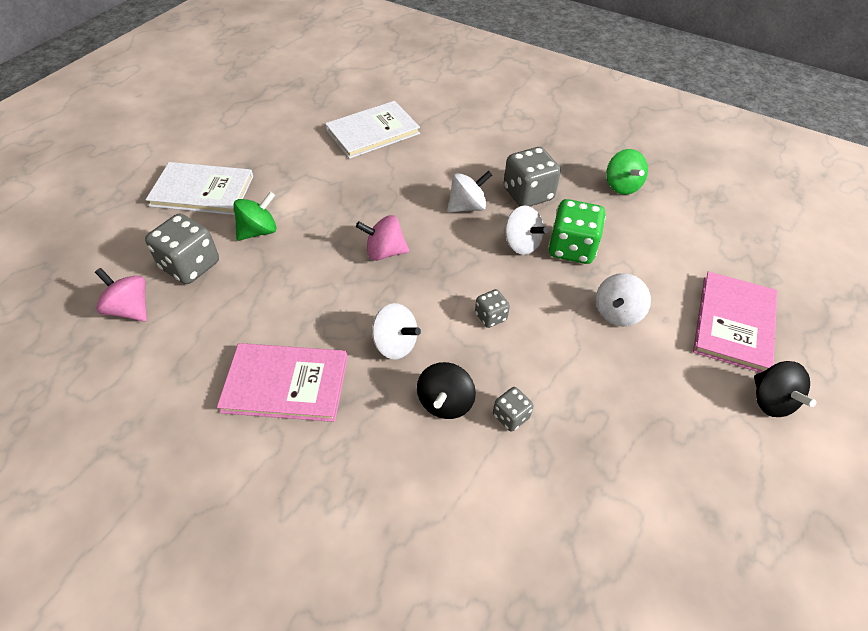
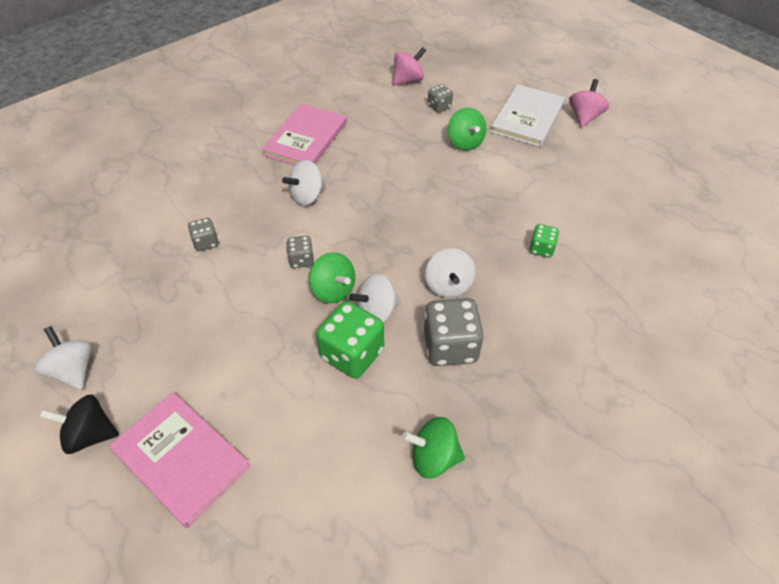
camera: 110 degrees right, 0 degrees up
(190, 265) = (439, 107): grey dice -> grey dice, size x0.53
(372, 132) = (599, 239): white book -> none
(384, 252) = (408, 211): pink spinning top -> pink spinning top (584, 117)
(398, 160) = (541, 249): none -> green dice
(445, 402) = (241, 211): black spinning top -> none
(514, 280) = (333, 290): none -> green spinning top
(617, 313) = (253, 356): white spinning top -> white spinning top (74, 370)

